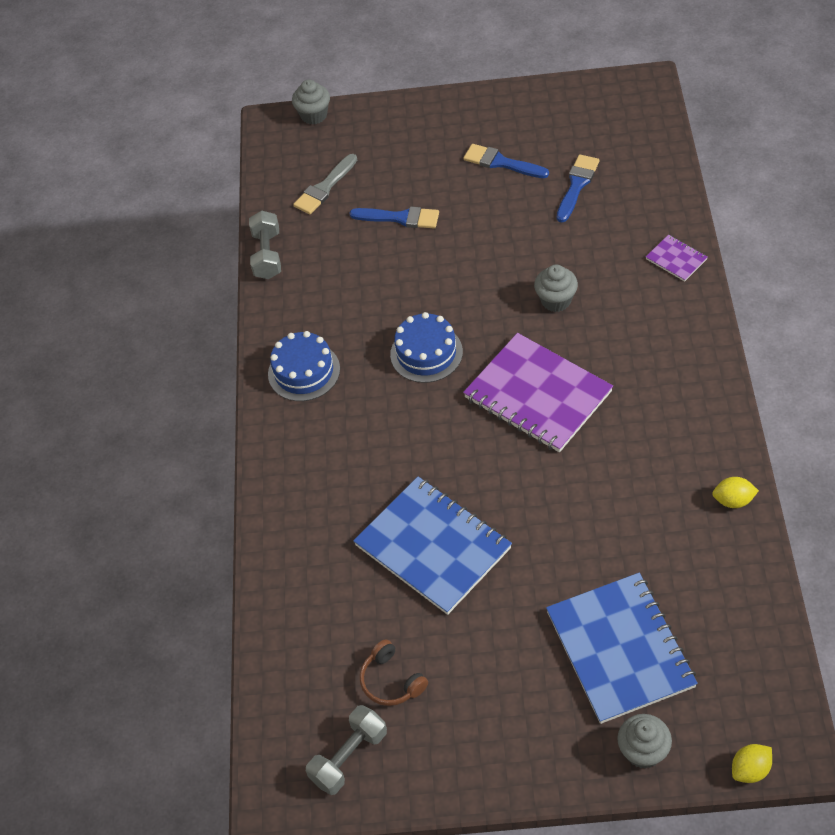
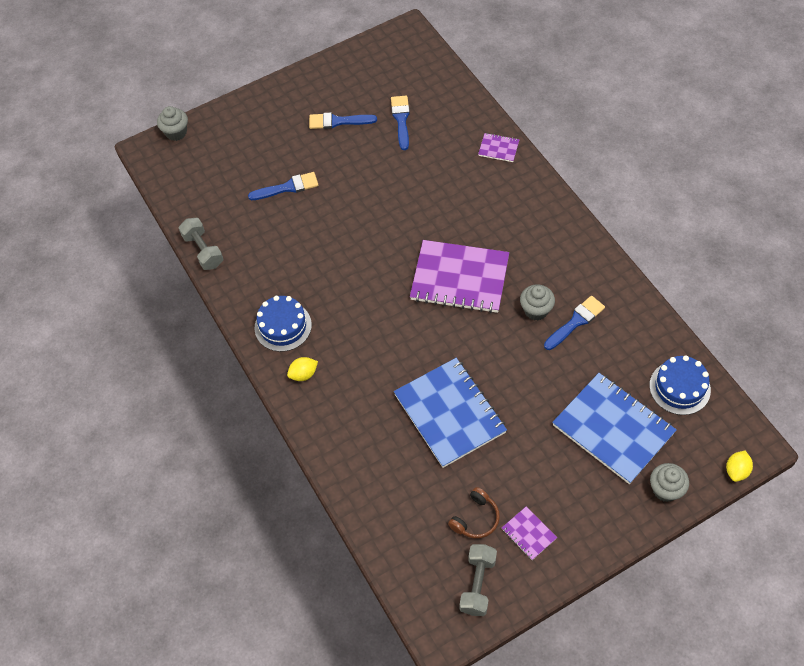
camera: 30 degrees left, 5 degrees up
(325, 187) = (217, 184): grey brush -> none
(391, 681) = (475, 519): brown headphones -> brown headphones turned 75 degrees counterclockwise
(426, 353) = (364, 279): blue cake -> blue cake (679, 387)
(433, 547) = (450, 413): blue notebook -> blue notebook turned 45 degrees clockwise
(443, 727) = (528, 534): none -> purple notebook
(556, 300) = (434, 207): grey cupcake -> grey cupcake (536, 310)
(649, 502) = (575, 322): none -> blue brush
(733, 500) = (628, 299): yellow lemon -> yellow lemon (303, 374)

